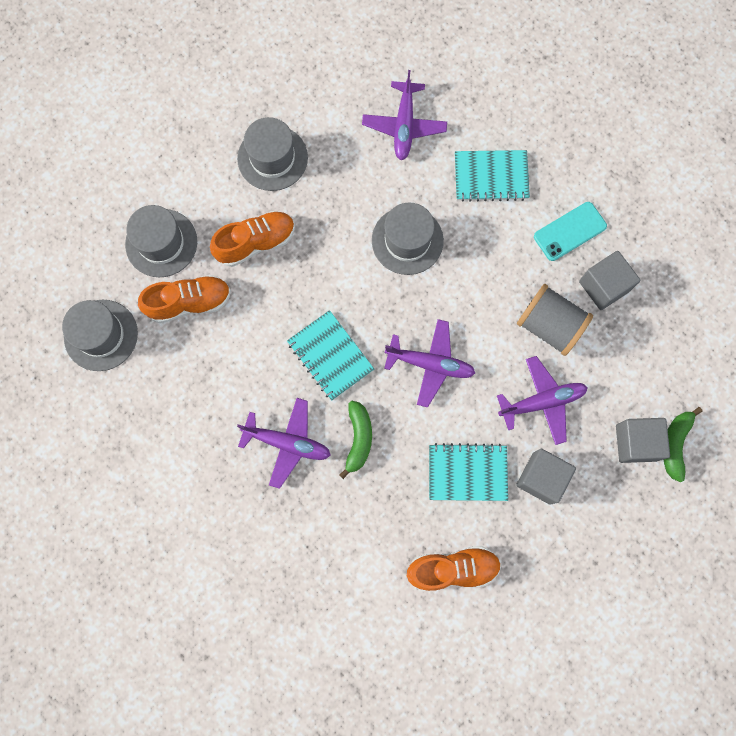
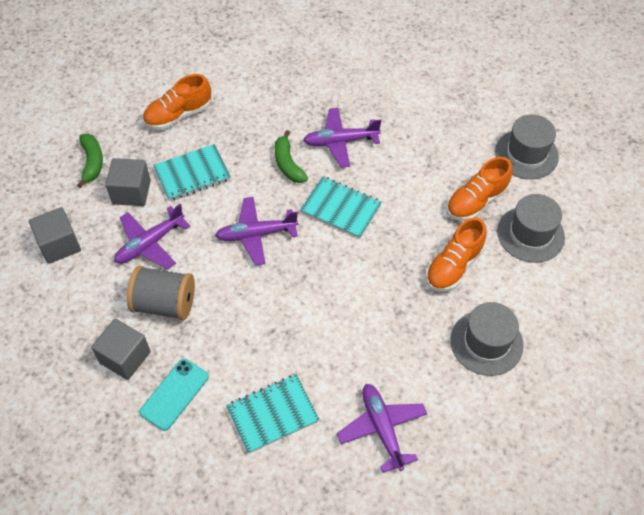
camera: 155 degrees right, 20 degrees down
(407, 240) = (324, 322): grey hat -> none
(675, 444) = (25, 256): green banana -> green banana (92, 162)

